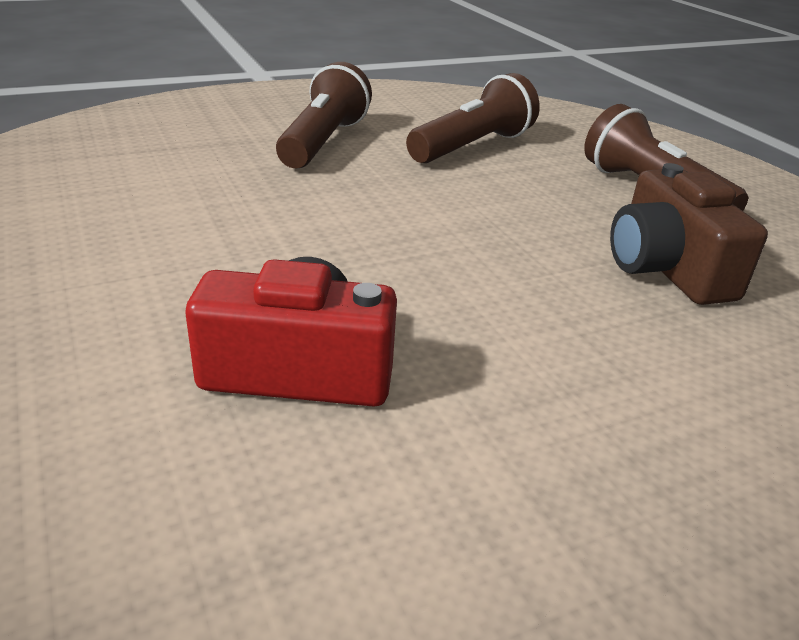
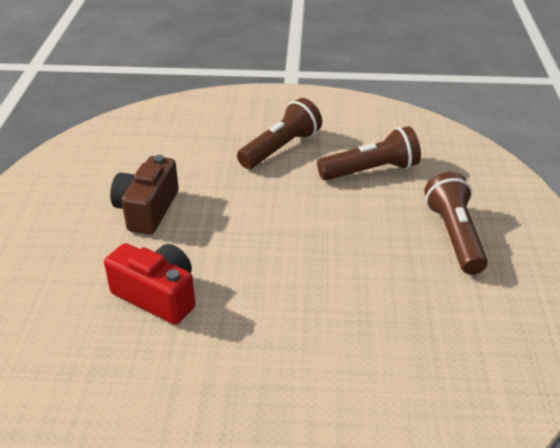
camera: 30 degrees right, 5 degrees up
(666, 269) = (397, 294): brown camera -> brown camera (147, 210)

